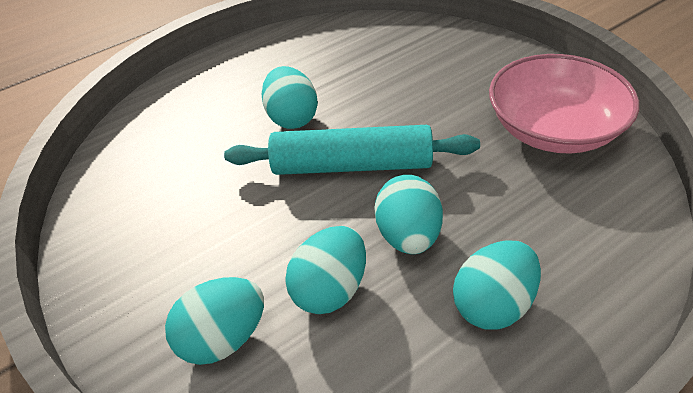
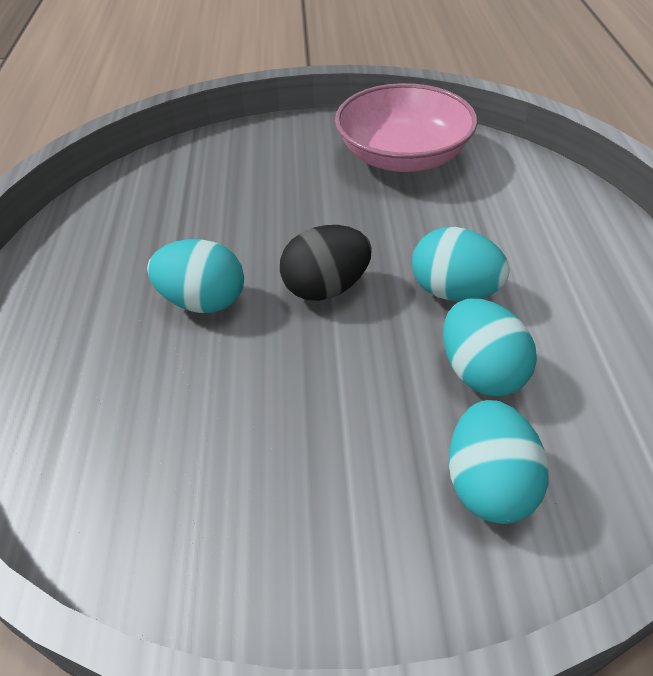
camera: 60 degrees left, 0 degrees up
(352, 165) = (326, 288): turquoise rolling pin -> black egg
(493, 304) = (566, 278): turquoise egg -> none

